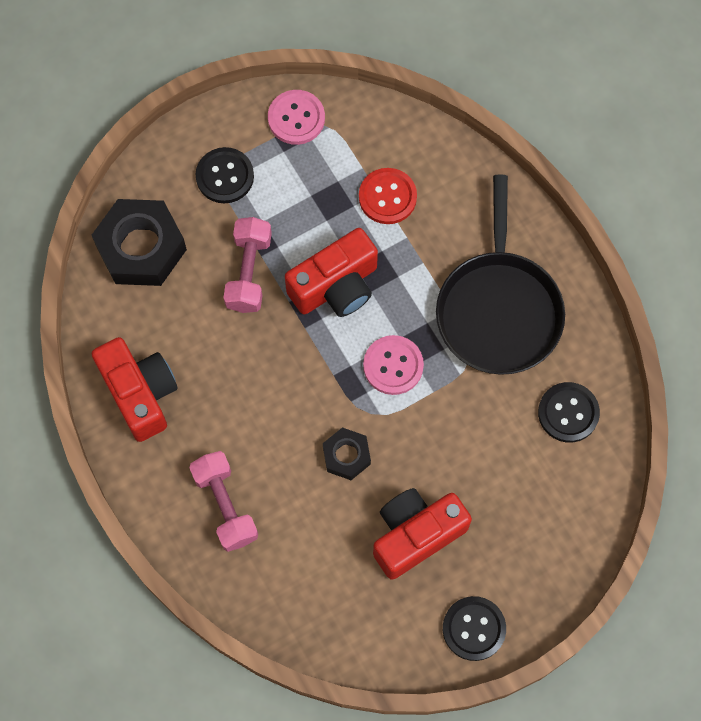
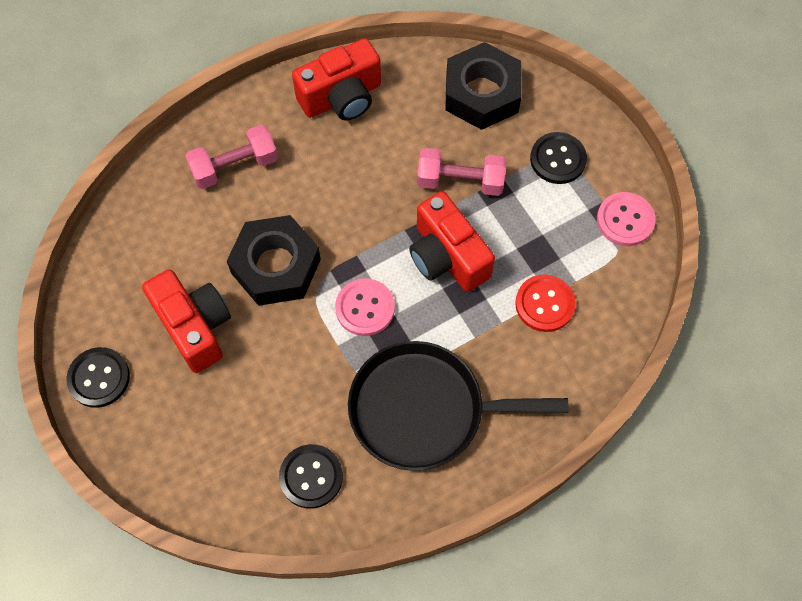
camera: 90 degrees right, 5 degrees down
(346, 455) = (276, 266): black nut -> black nut, size x1.86

